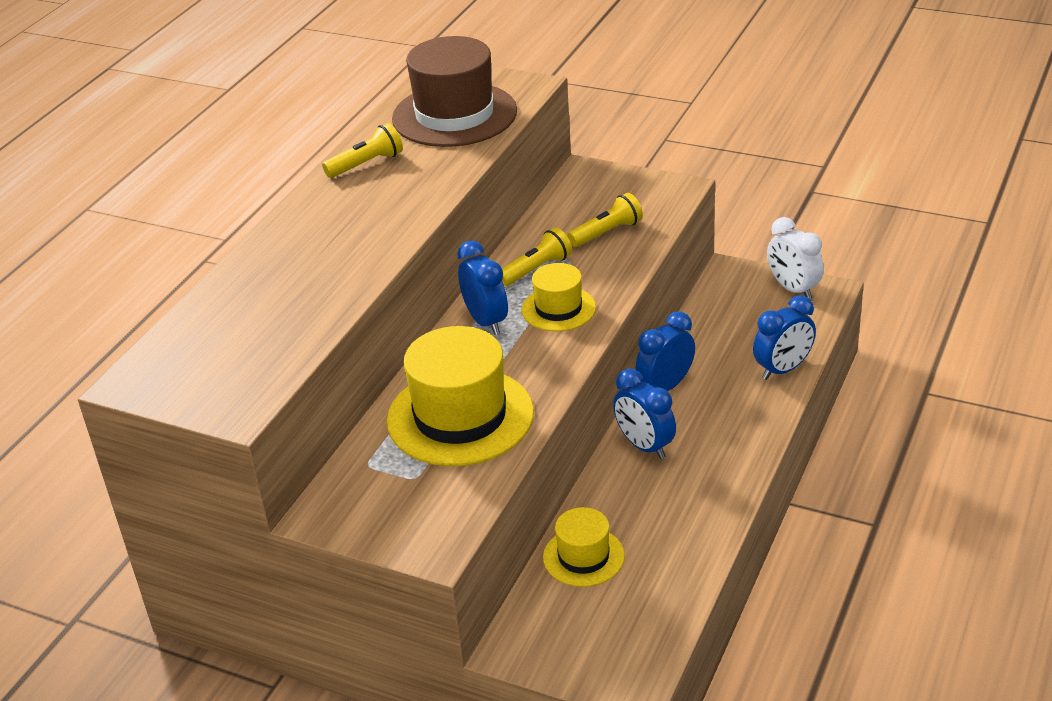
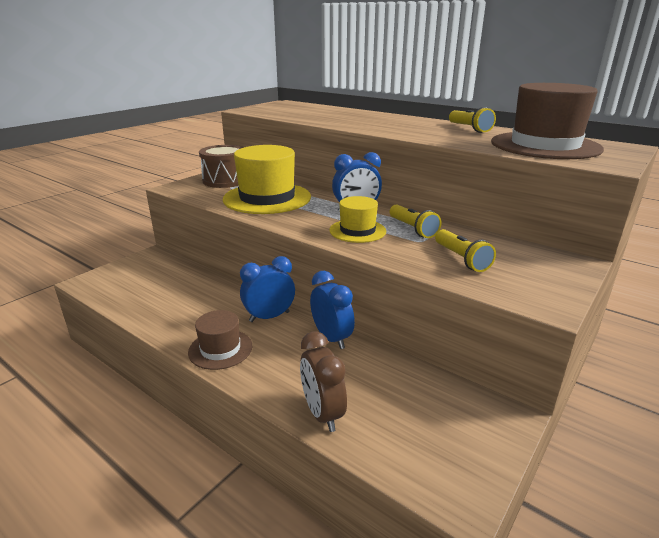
camera: 100 degrees right, 10 degrees down
(377, 495) = (225, 180): none -> brown drum
(583, 557) = (190, 280): yellow hat -> none
(727, 465) = (220, 349): none -> brown hat
(783, 369) = (322, 413): blue clock -> brown clock
(793, 289) = (469, 464): white clock -> none

